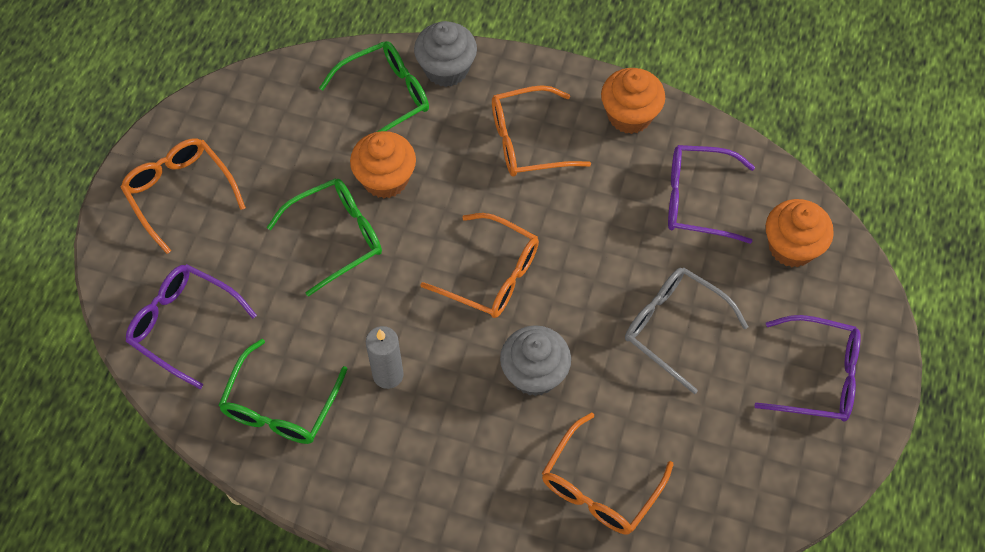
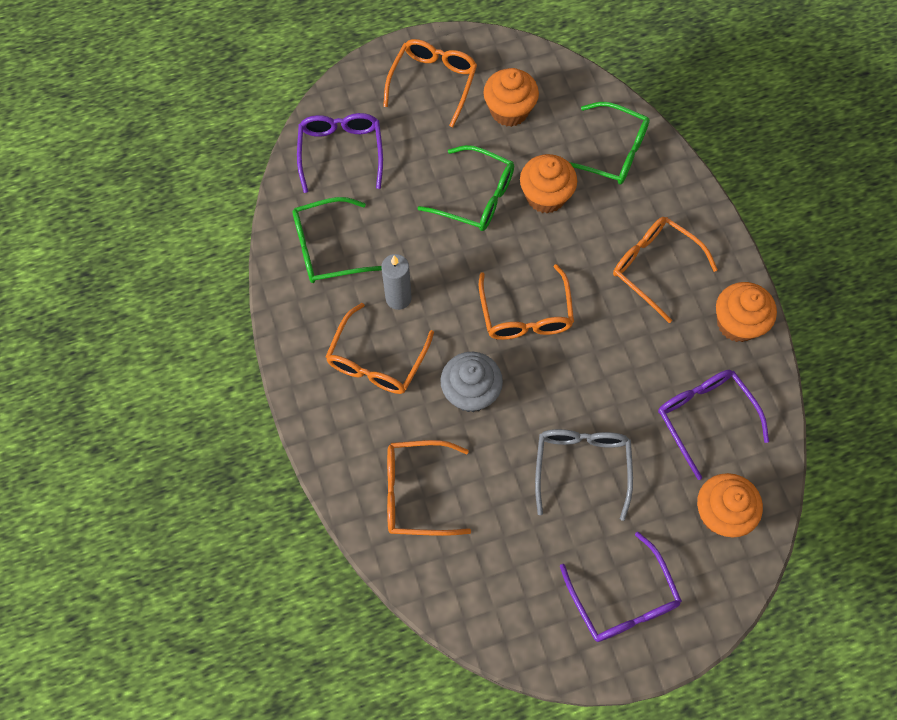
camera: 55 degrees right, 5 degrees up
(269, 149) = (509, 111): none -> orange cupcake
(438, 436) = (376, 360): none -> orange glasses
(446, 69) = (668, 175): grey cupcake -> none

